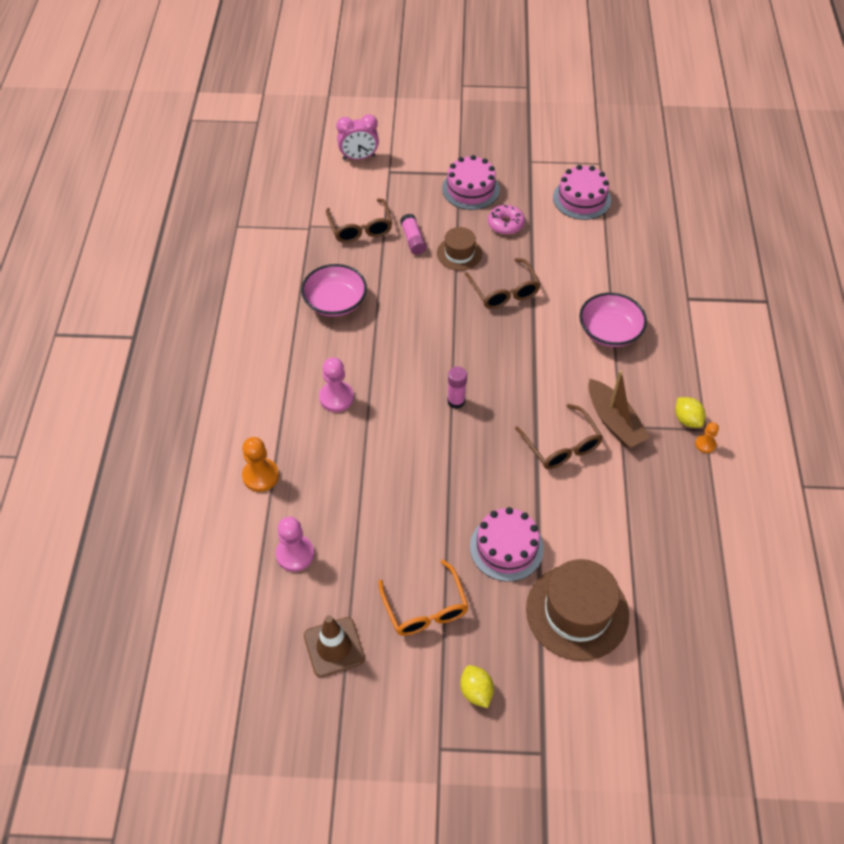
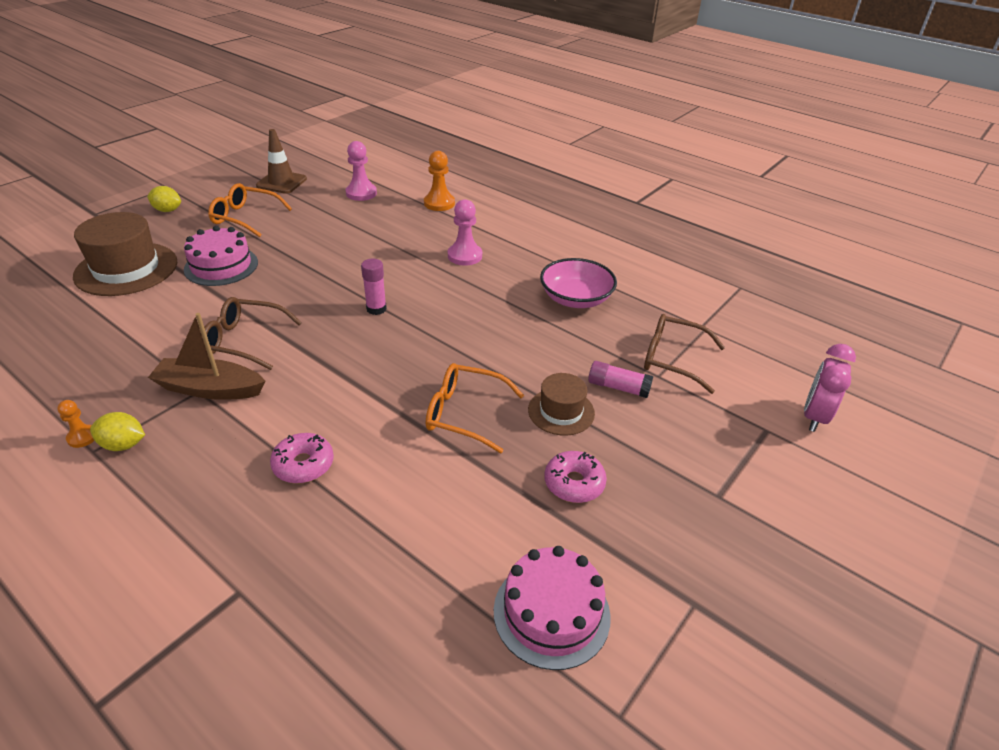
camera: 125 degrees right, 15 degrees down
(470, 189) = (674, 489): pink cake -> none
(504, 291) = (465, 414): brown glasses -> orange glasses
(609, 331) = (303, 464): pink bowl -> pink donut

